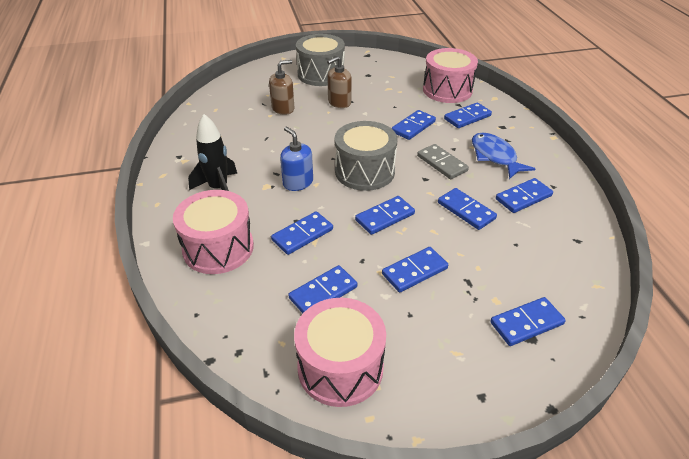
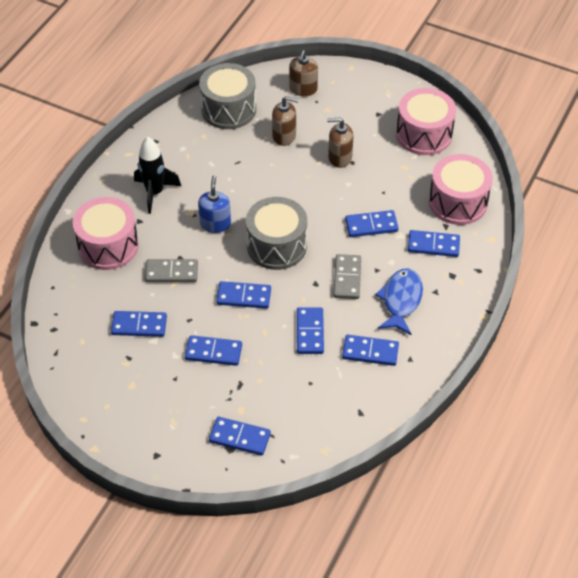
camera: 40 degrees right, 10 degrees up
(263, 80) = (303, 89): none -> brown soap dispenser
(302, 235) = (171, 272): blue domino -> grey domino
(321, 74) = (362, 111): grey drum -> grey drum (228, 109)
(340, 367) = (98, 380): pink drum -> pink drum (424, 134)

